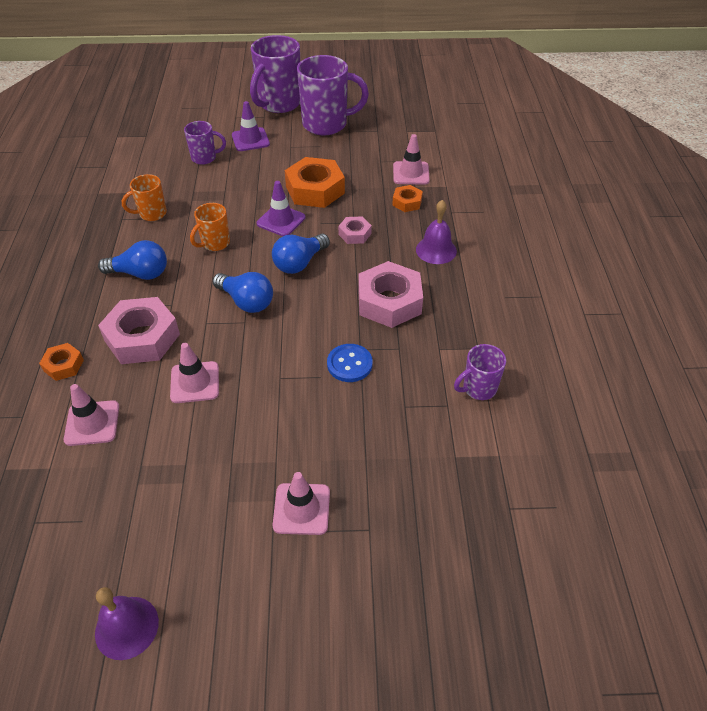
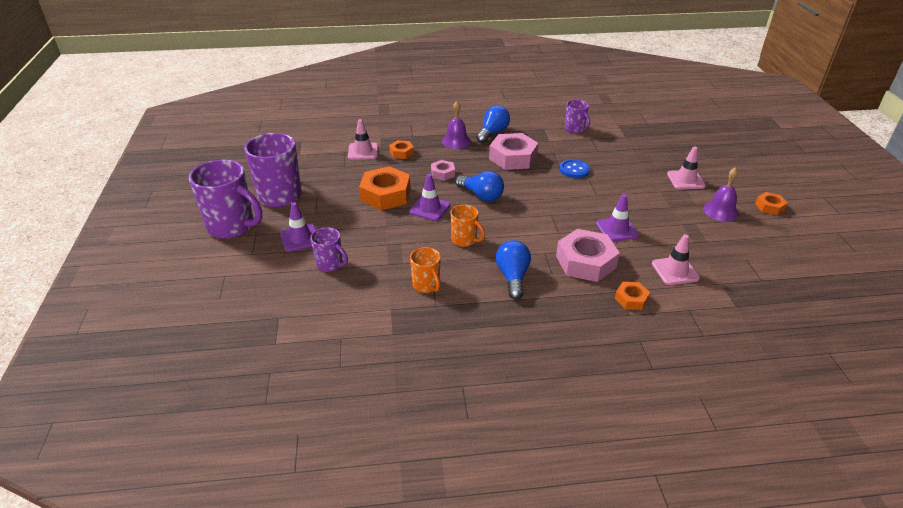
camera: 95 degrees left, 10 degrees down
(126, 627) = (791, 229): purple bell -> purple bell (720, 211)
(195, 382) = (617, 229): pink traffic cone -> purple traffic cone
(196, 619) = (769, 207): none -> orange nut
(205, 158) = (330, 264): purple mug -> purple mug turned 135 degrees clockwise
(246, 301) = (530, 216): blue light bulb -> blue light bulb (492, 133)

